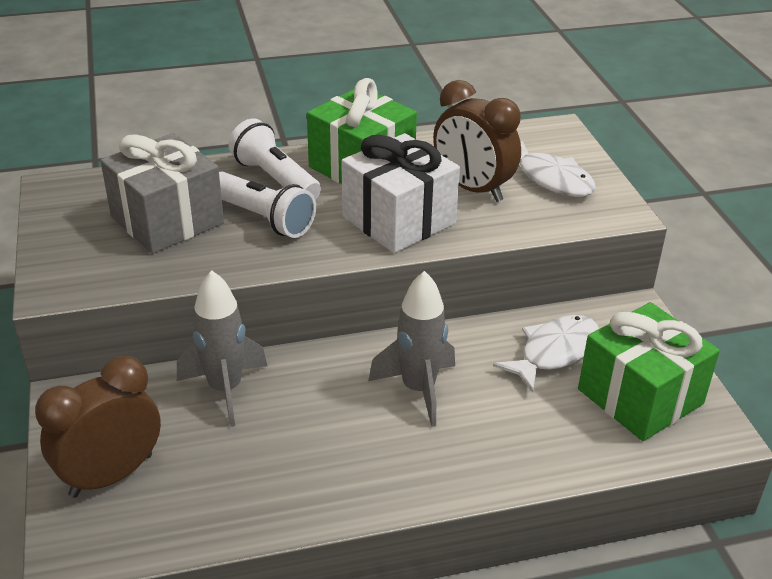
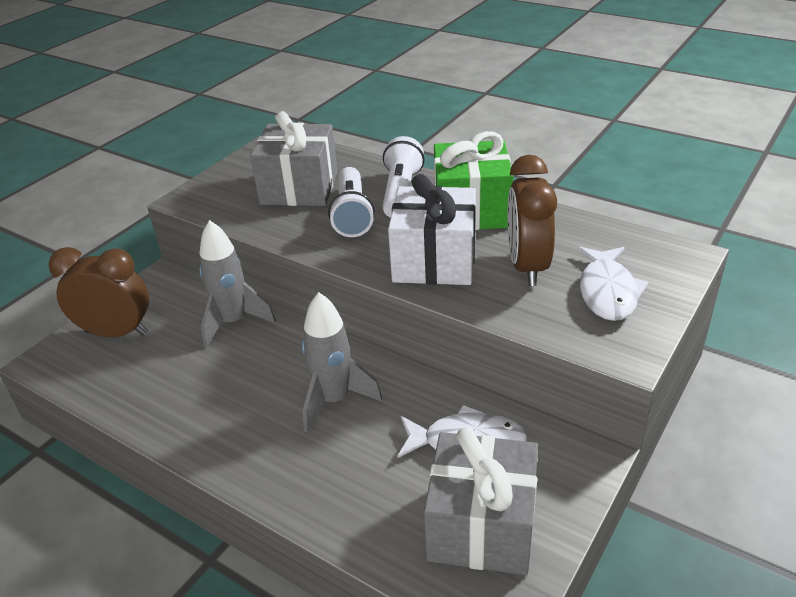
camera: 50 degrees right, 0 degrees up
(640, 396) = (481, 526): green gift -> grey gift

